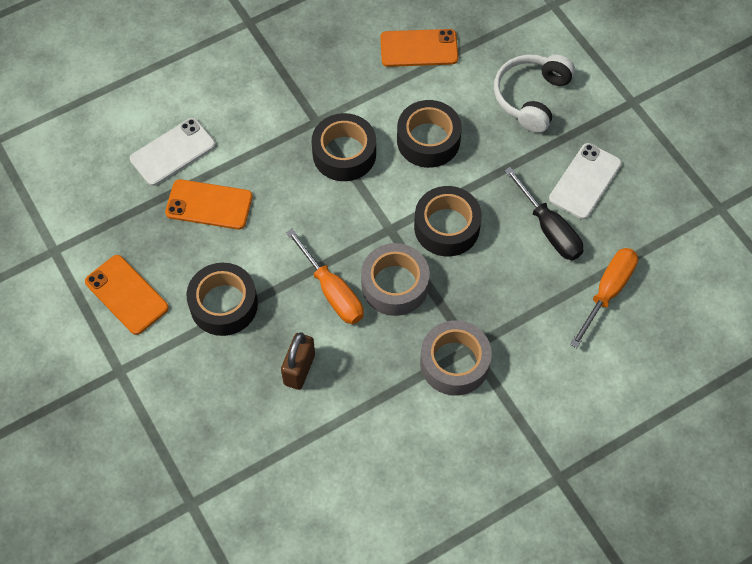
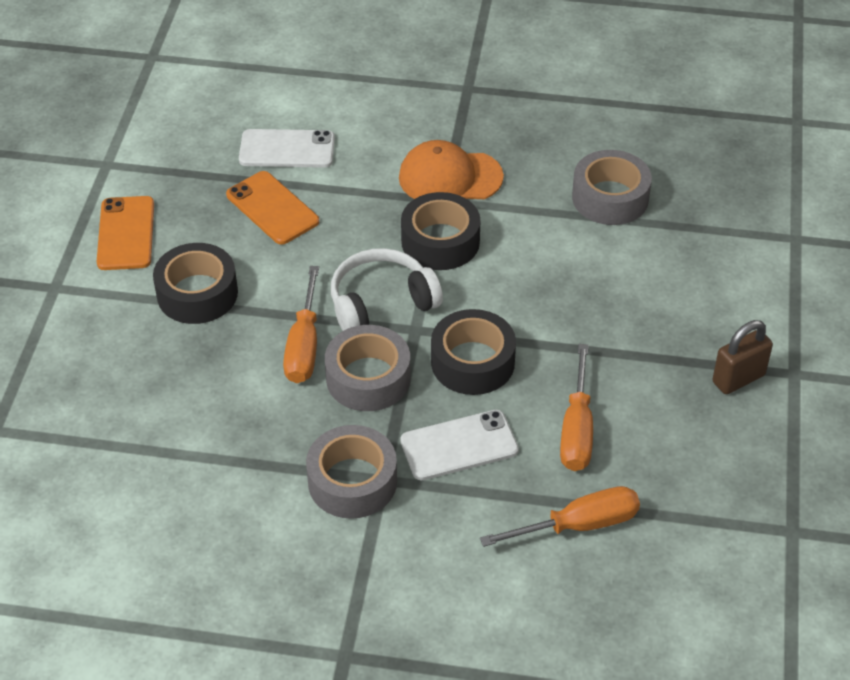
camera: 40 degrees right, 15 degrees down
(299, 369) = (204, 388): brown padlock -> brown padlock (738, 379)
(304, 101) = (450, 177): none -> orange cap
(419, 48) = (610, 198): orange phone -> grey tape
(428, 140) = (535, 279): black tape -> none
(531, 97) = (683, 304): white headphones -> white headphones (381, 303)
(550, 229) = (577, 430): black screwdriver -> orange screwdriver
(585, 181) = (662, 411): white phone -> white phone (459, 445)

